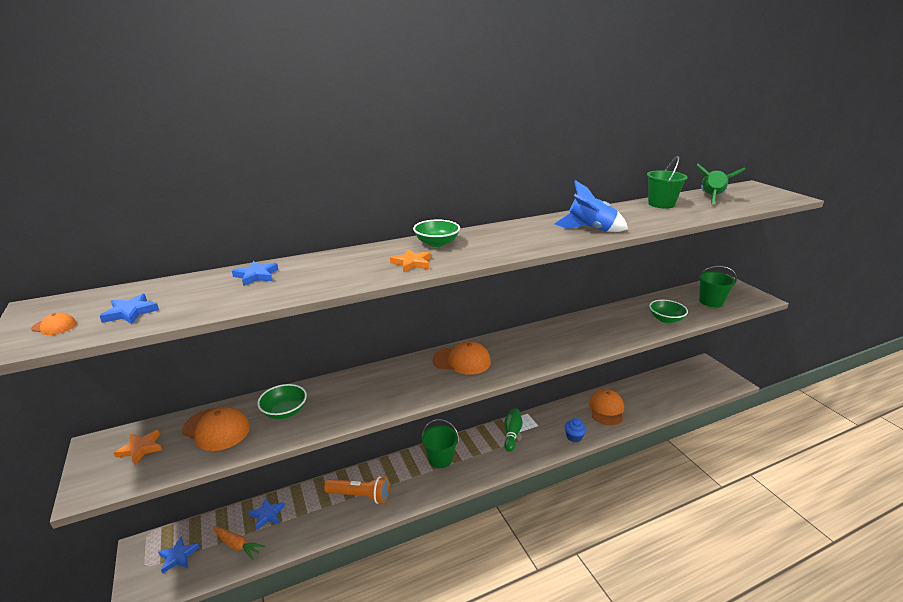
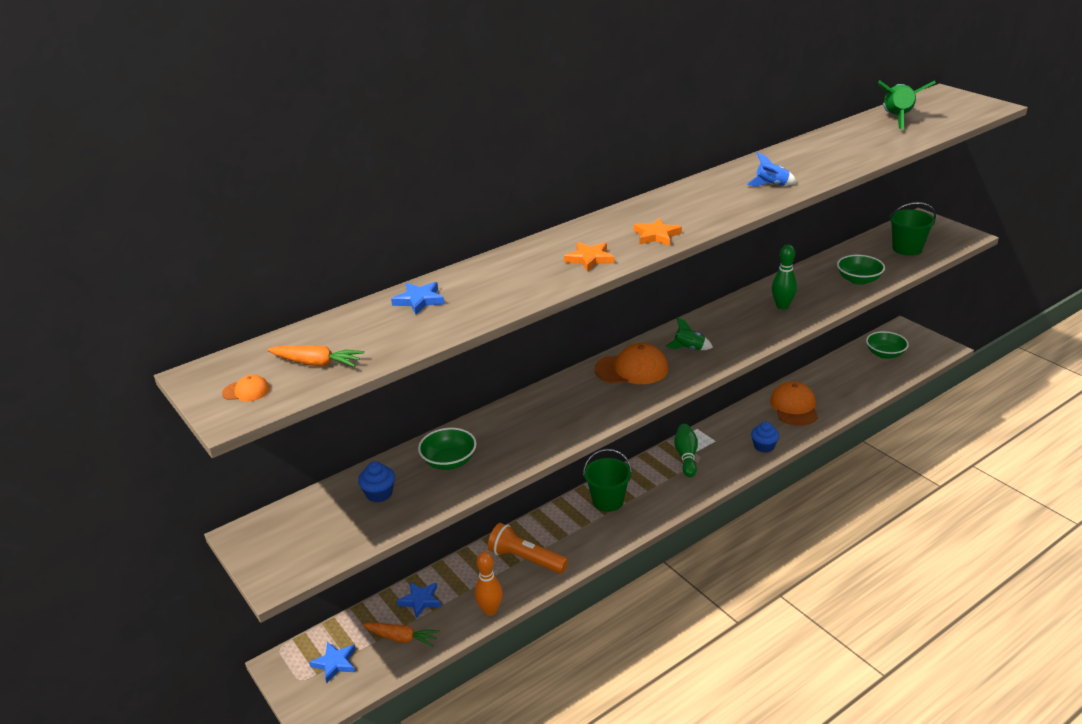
camera: 10 degrees left, 5 degrees up
(130, 312) = (316, 363): blue star -> orange carrot
(141, 449) = (303, 529): orange star -> orange star (656, 235)
(216, 429) = (379, 494): orange cap -> blue cupcake
(313, 535) = (490, 610): none -> orange bowling pin
(360, 496) = (526, 559): orange flashlight -> orange flashlight turned 150 degrees counterclockwise
(437, 243) = (601, 229): green bowl -> green bowl (885, 354)
(513, 352) = (689, 348): none -> green rocket
(590, 229) = (771, 185): blue rocket -> blue rocket, size x0.56
(598, 330) = (782, 306): none -> green bowling pin
(661, 204) = (841, 136): green bucket -> none

